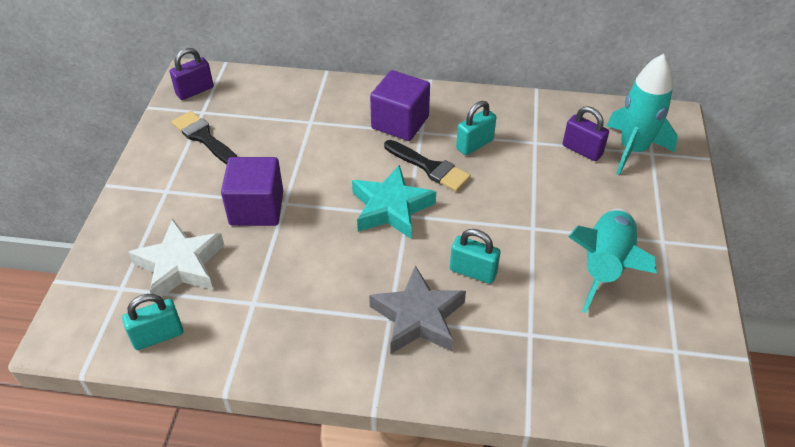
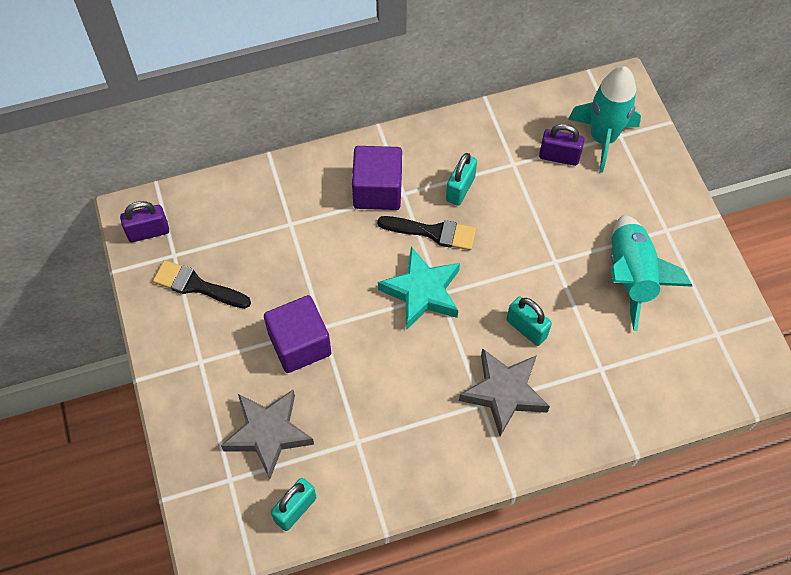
camera: 25 degrees left, 15 degrees up
(180, 265) = (268, 434): white star -> grey star
(195, 91) = (148, 232): purple padlock -> purple padlock turned 45 degrees clockwise
(473, 272) = (526, 328): turquoise padlock -> turquoise padlock turned 45 degrees clockwise

